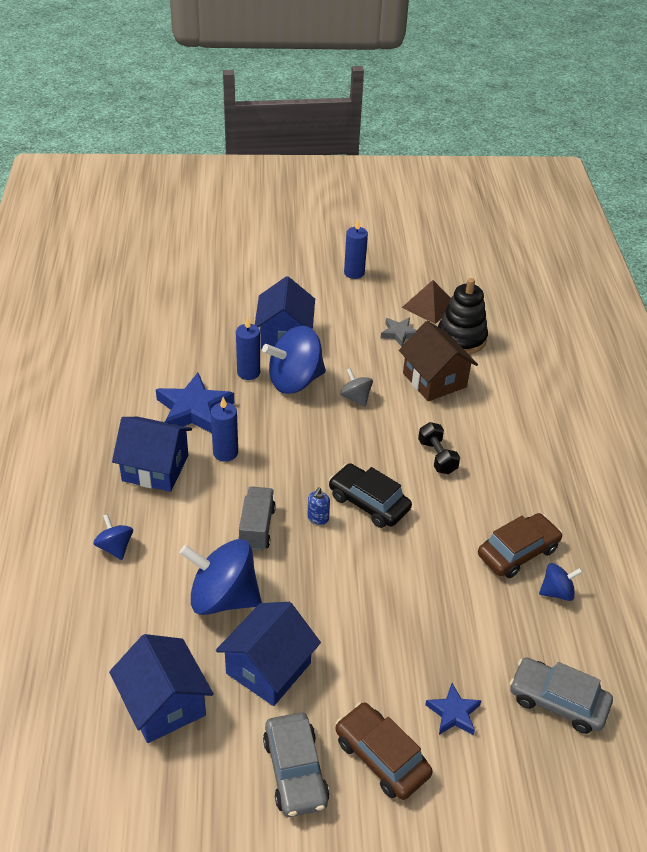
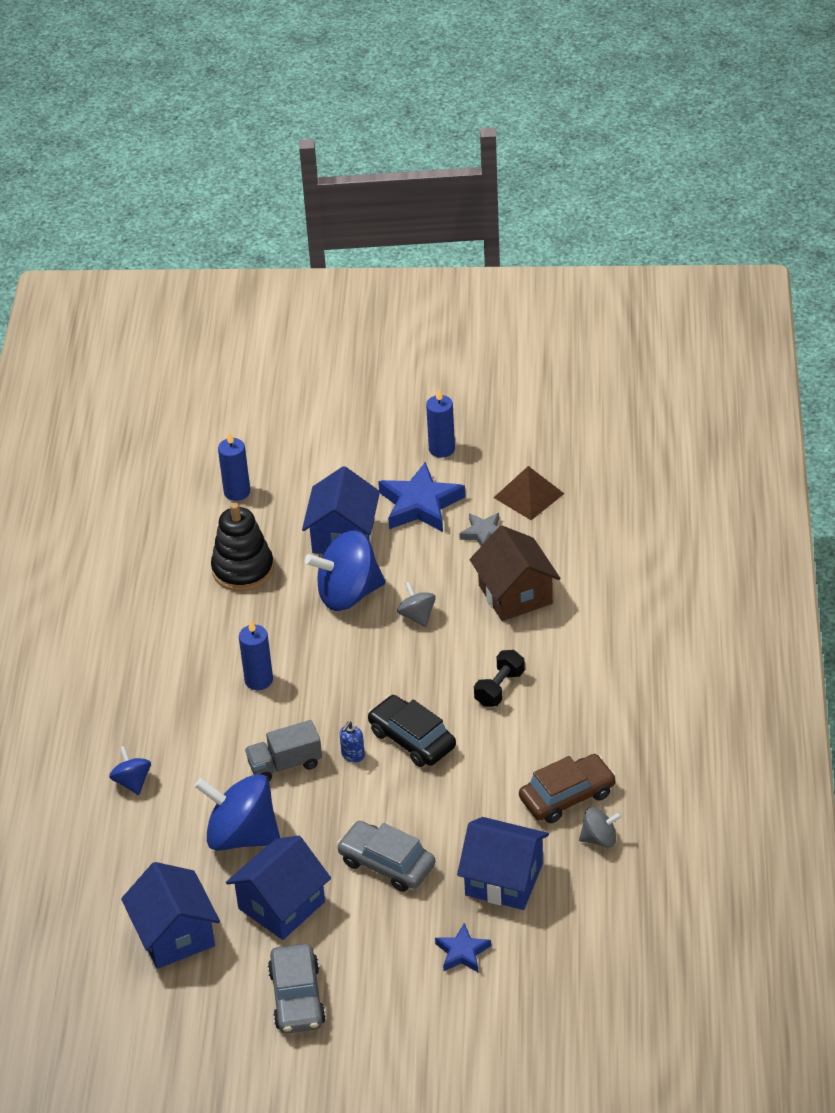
camera: 10 degrees right, 0 degrees up
(155, 468) = (179, 696): blue house -> blue house (504, 879)
(194, 410) = (227, 629): blue star -> blue star (420, 504)
(248, 372) = (294, 583): blue candle -> blue candle (237, 492)
(257, 528) = (285, 764): grey truck -> grey truck turned 120 degrees counterclockwise
(381, 757) = (383, 989): brown car -> none
(437, 457) = (499, 688): black dumbbell -> black dumbbell turned 45 degrees clockwise
(461, 338) = (559, 540): black stacking toy -> black stacking toy (243, 569)
(556, 592) = (599, 839): blue spinning top -> grey spinning top
(558, 701) = (572, 945): grey car -> grey car (387, 864)

